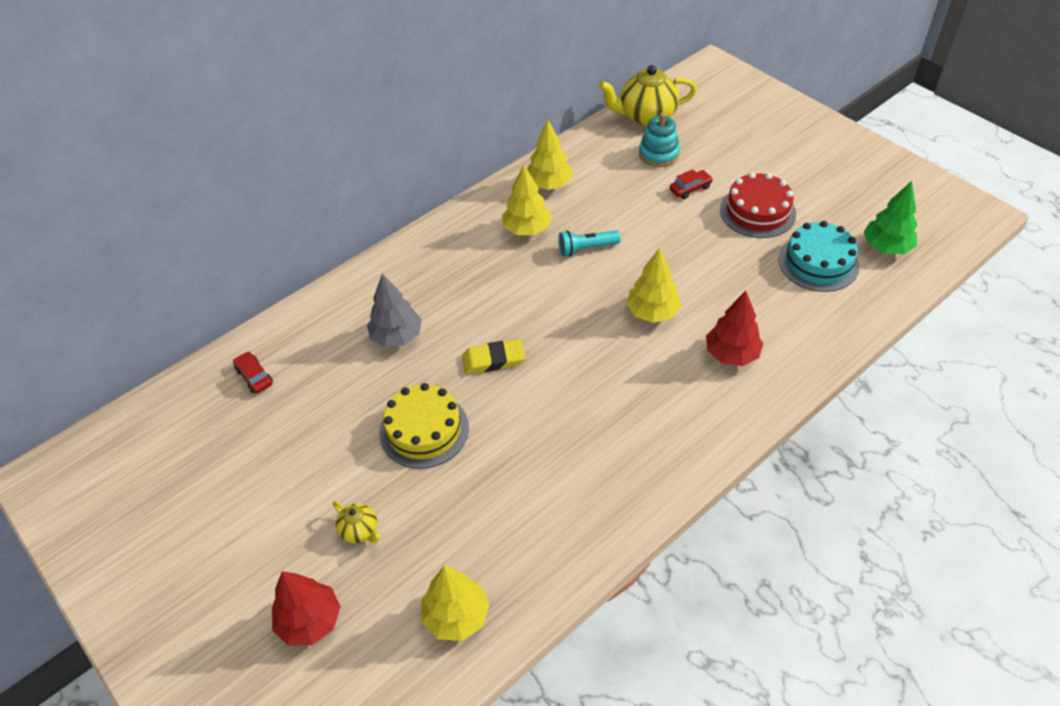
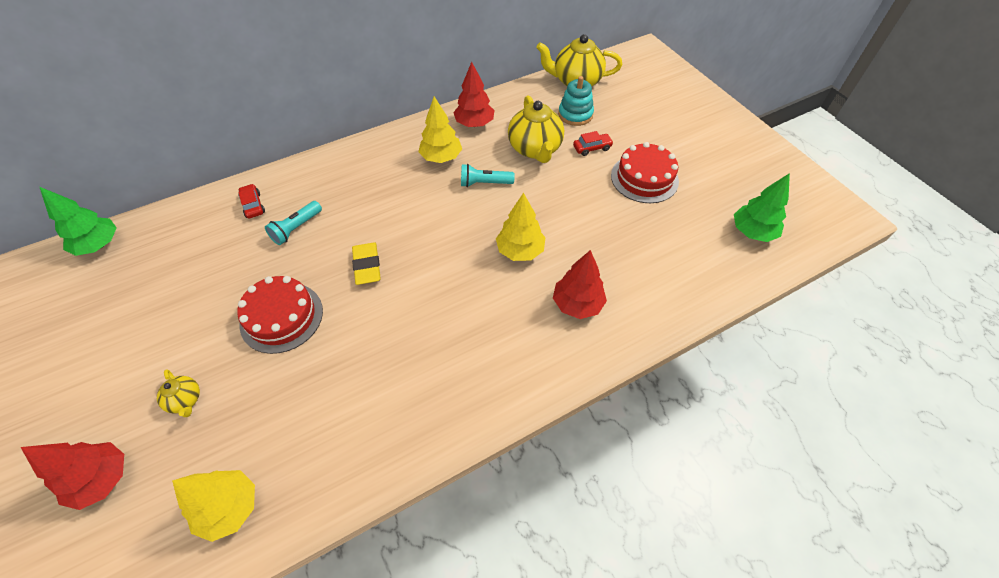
camera: 10 degrees right, 5 degrees up
(176, 398) = (99, 245): none -> green tree
(254, 377) = (168, 240): red car -> red car (253, 205)
(396, 336) = (296, 228): grey tree -> turquoise flashlight
(424, 430) = (281, 317): yellow cake -> red cake
(493, 360) = (367, 266): yellow eraser -> yellow eraser turned 75 degrees clockwise
(549, 184) = (474, 124): yellow tree -> red tree
(628, 201) = (535, 149): none -> yellow teapot
(818, 262) = (685, 234): turquoise cake -> none

